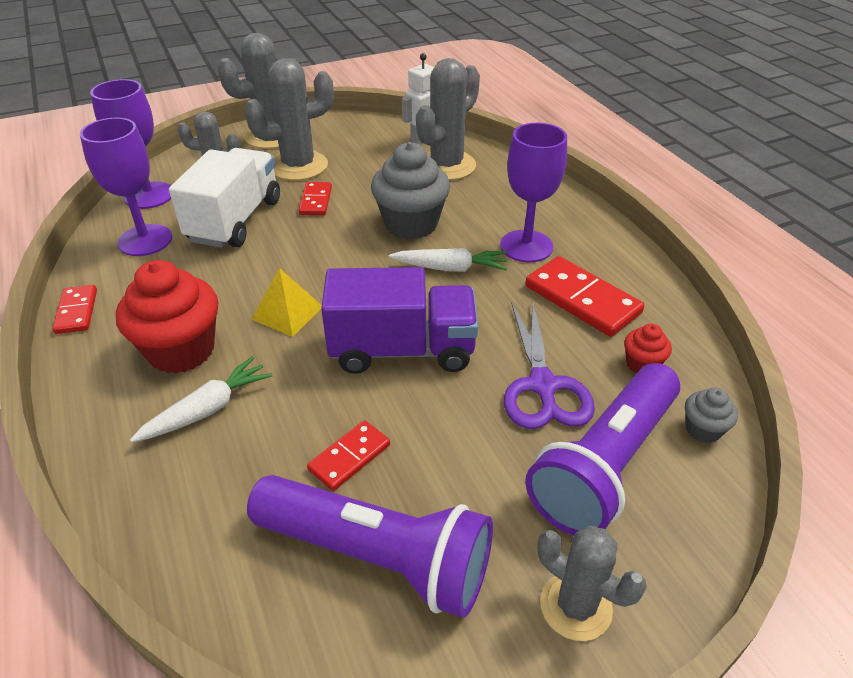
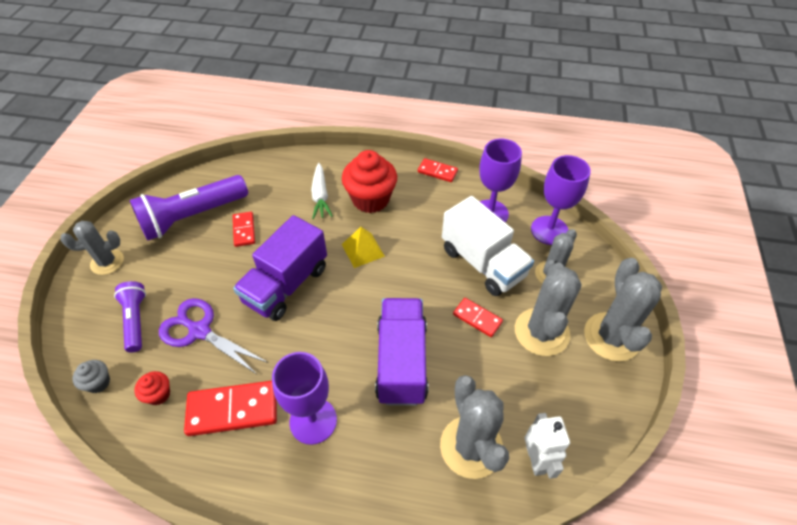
camera: 125 degrees right, 10 degrees up
(411, 224) = (401, 362): grey cupcake -> purple truck
(450, 268) = (332, 353): white carrot -> none
(604, 464) = (136, 320): purple flashlight -> purple flashlight, size x0.57

